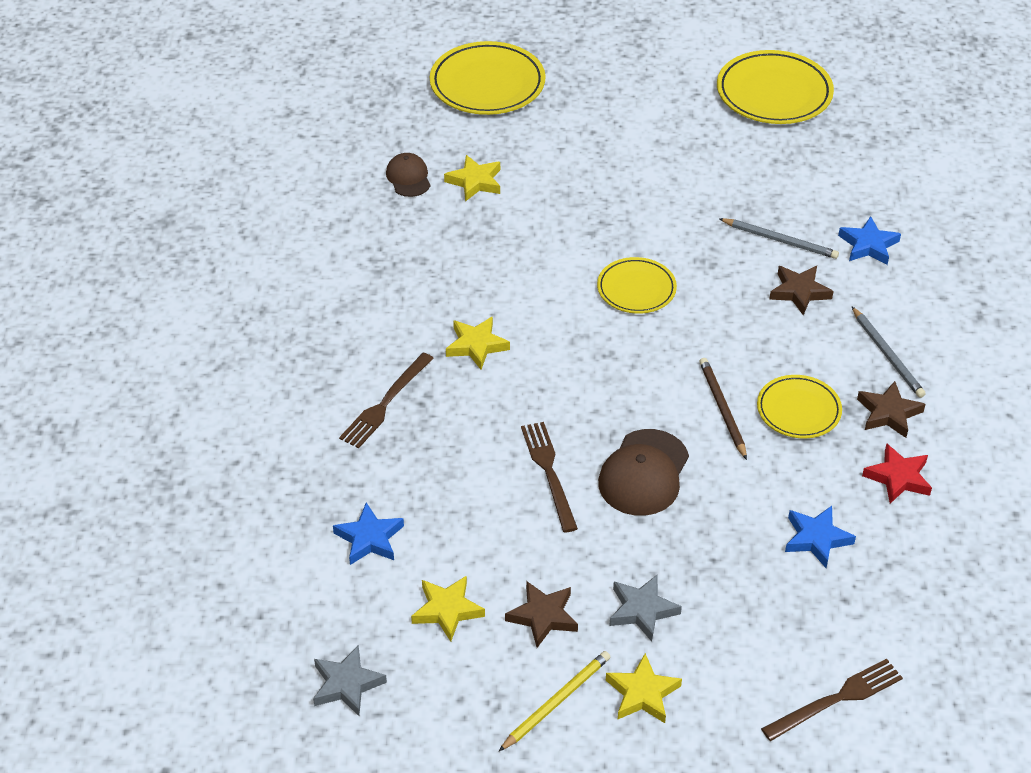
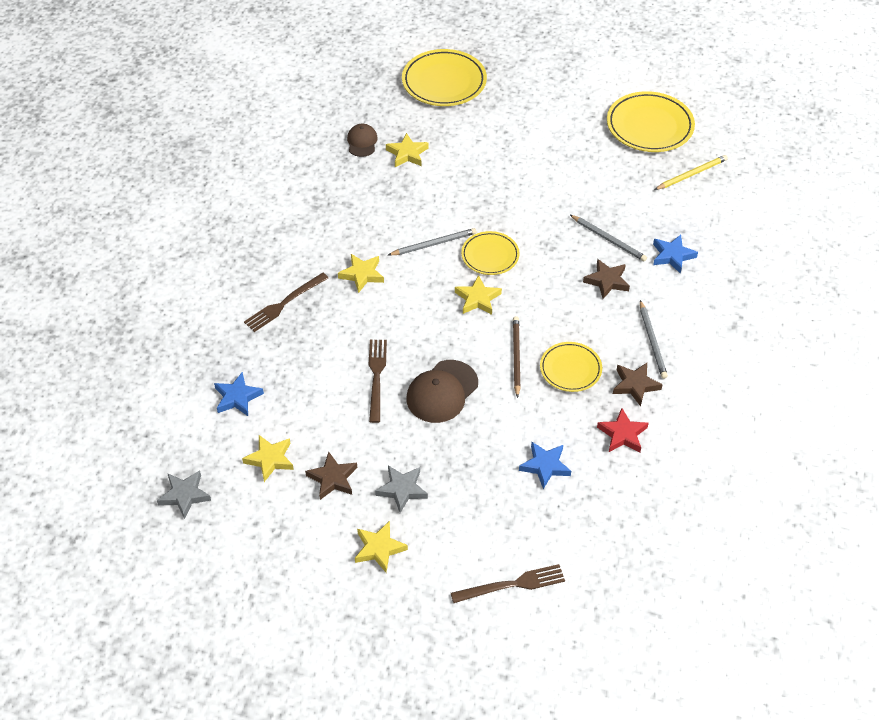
camera: 15 degrees right, 5 degrees up
(556, 288) = (434, 244): none -> grey pencil
(556, 701) = (318, 540): yellow pencil -> yellow pencil (691, 174)
(642, 346) = (477, 299): none -> yellow star

